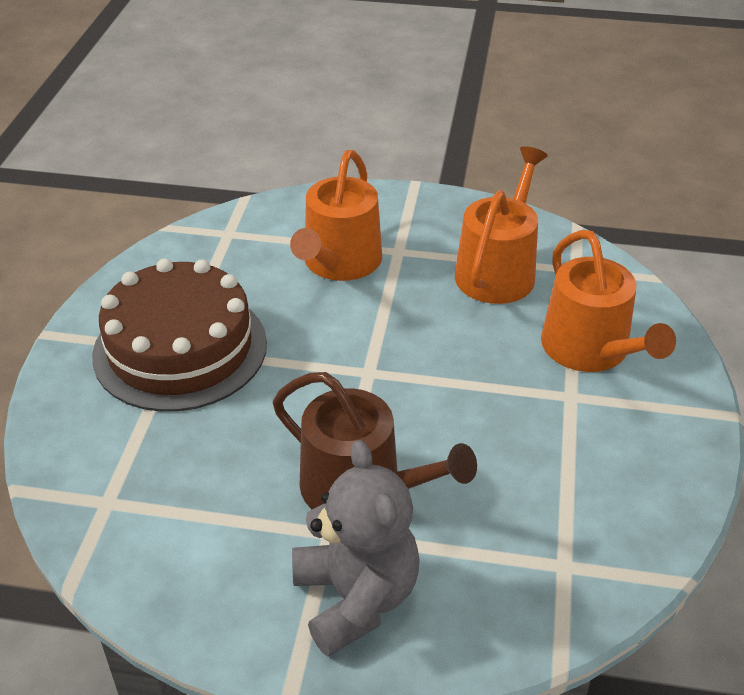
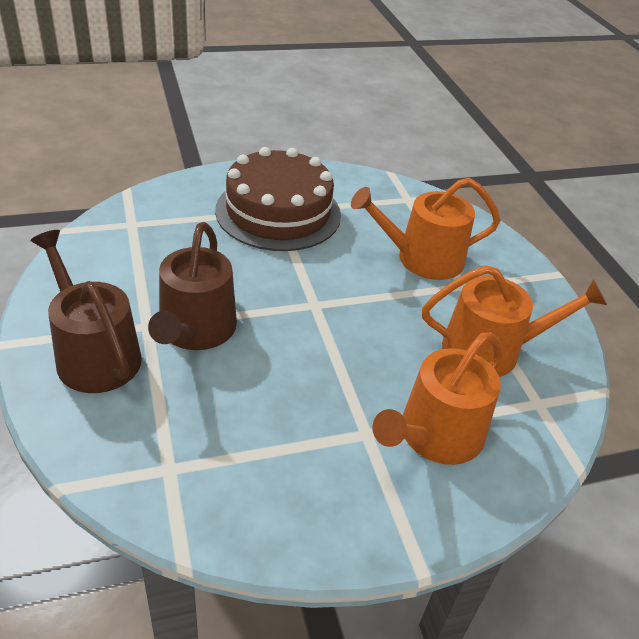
camera: 60 degrees right, 0 degrees up
(356, 598) = (94, 353): grey teddy bear -> brown watering can

